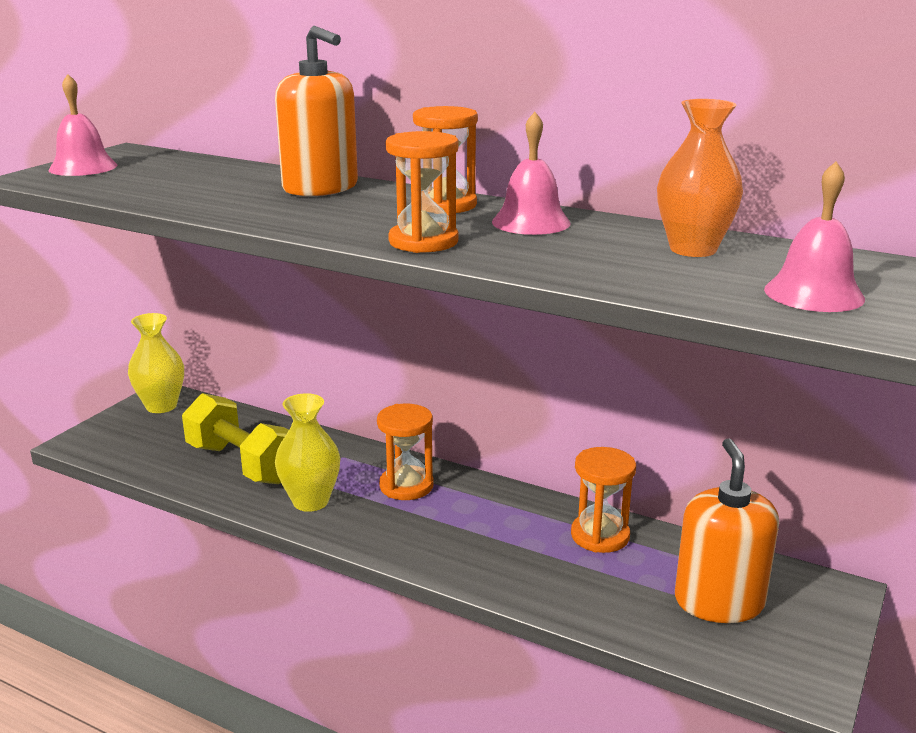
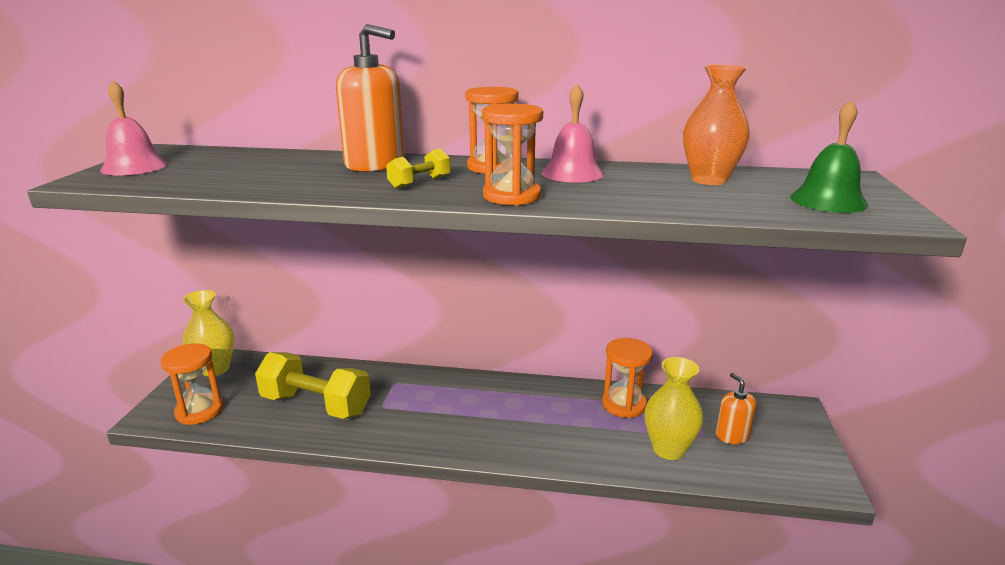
camera: 20 degrees left, 0 degrees up
(310, 501) = (393, 425): yellow vase -> yellow vase (668, 449)
(342, 215) = (420, 183): none -> yellow dumbbell
(406, 486) = (461, 396): orange hourglass -> orange hourglass (199, 411)
(719, 602) = (732, 435): orange soap dispenser -> orange soap dispenser, size x0.54
(814, 293) = (828, 201): pink bell -> green bell

